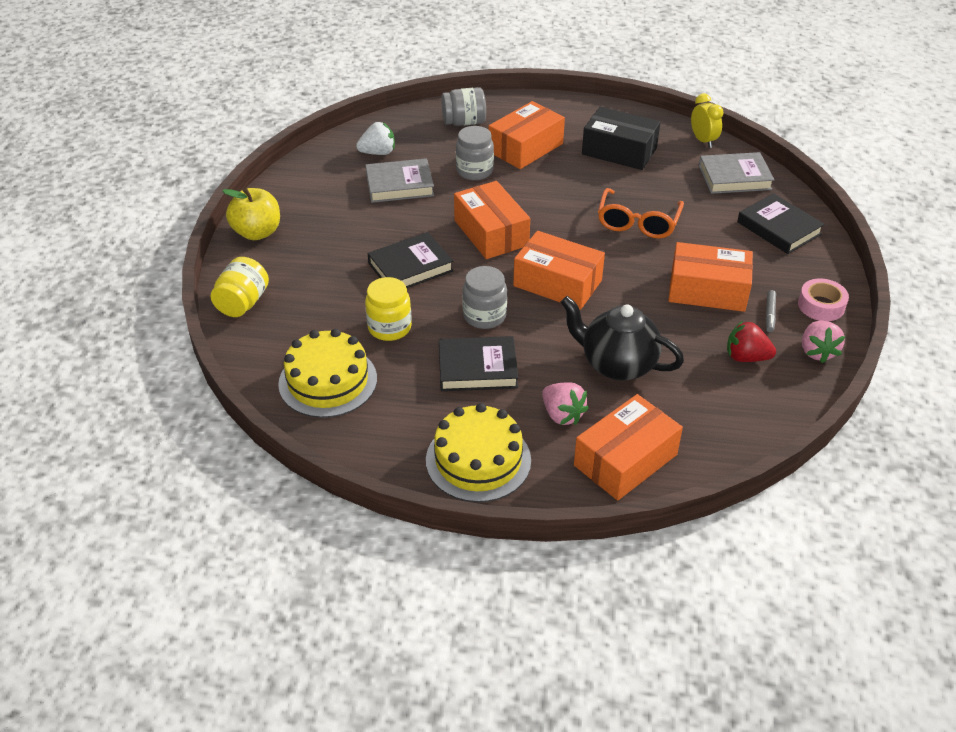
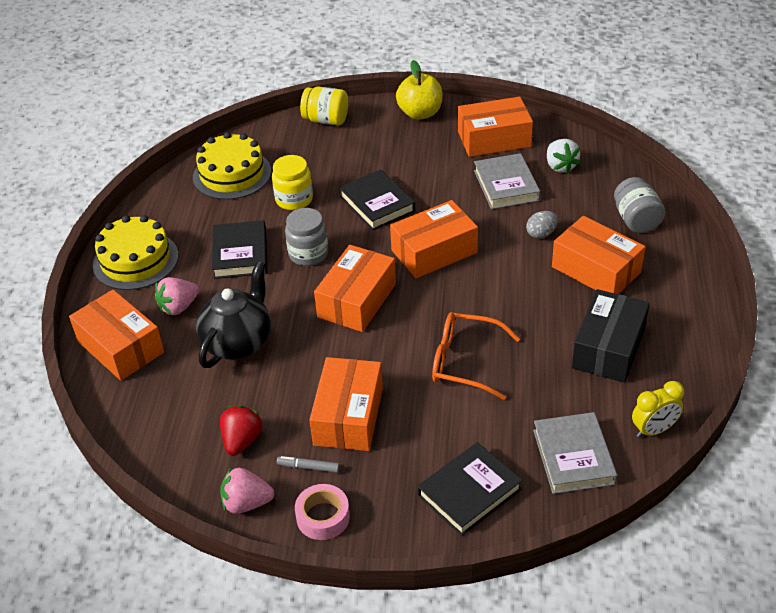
camera: 90 degrees right, 0 degrees up
(322, 187) = (494, 139): none -> orange box
(474, 171) = (541, 234): grey jar -> grey egg

